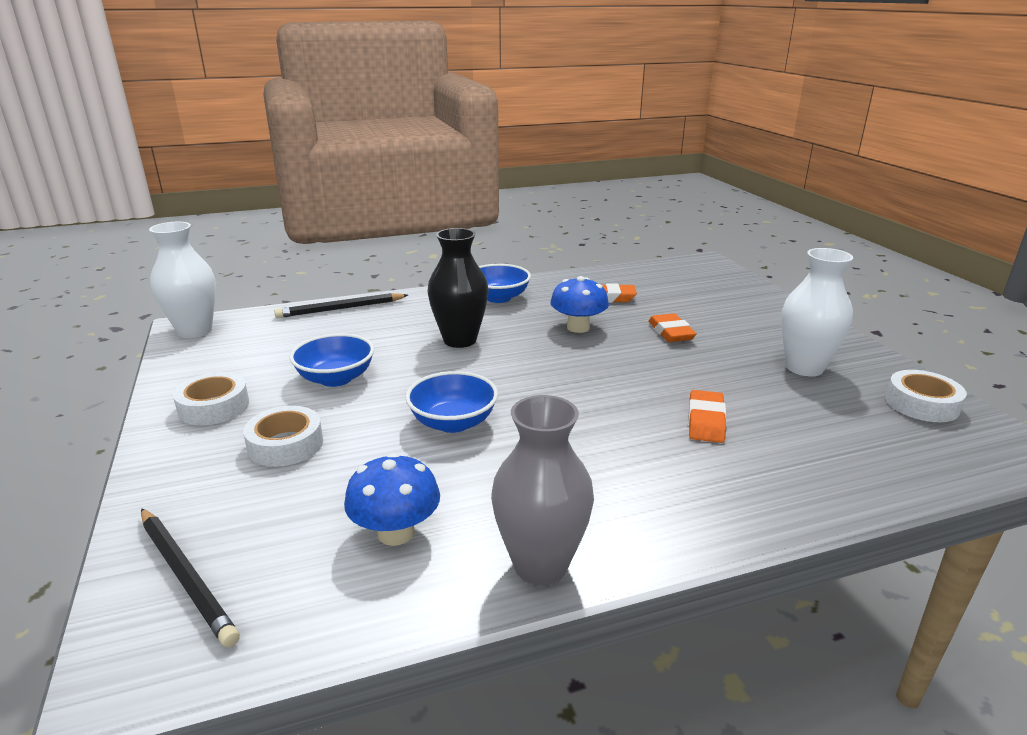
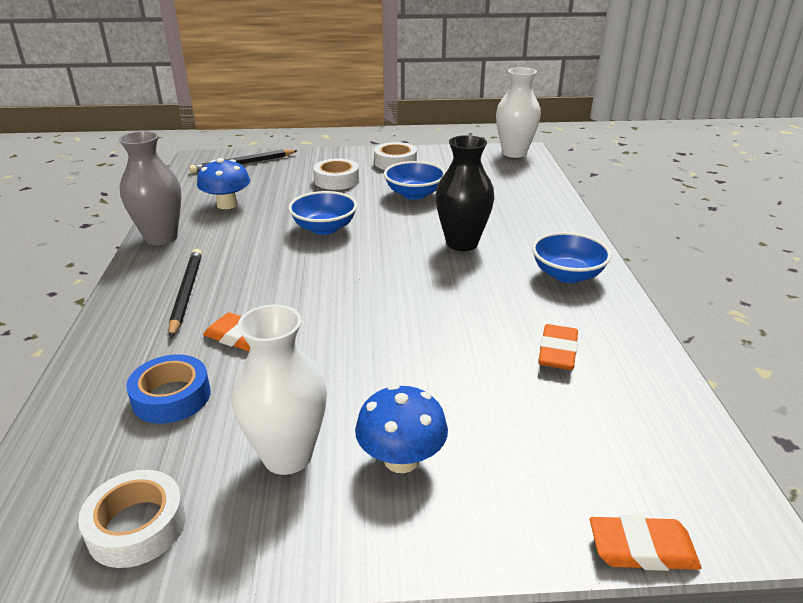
camera: 105 degrees right, 5 degrees up
(341, 309) = (548, 198): black pencil -> black pencil (186, 293)
(578, 327) = (469, 310): blue mushroom -> blue mushroom (401, 459)
(671, 332) = (434, 374): orange eraser -> orange eraser (642, 549)
(812, 431) = (171, 397): none -> blue tape

